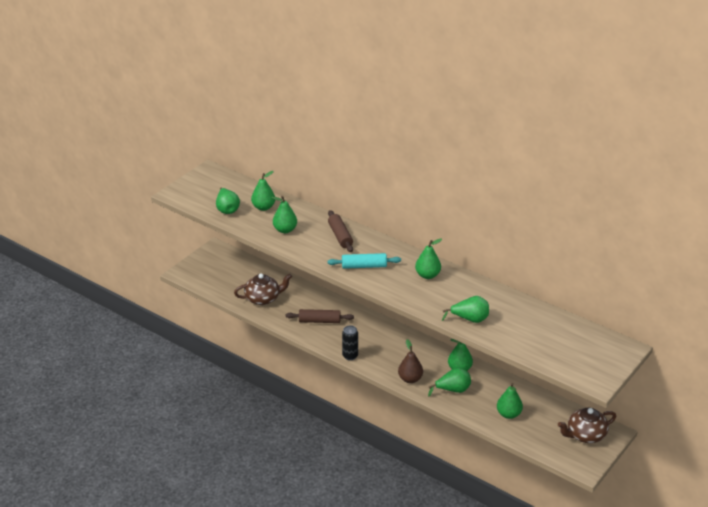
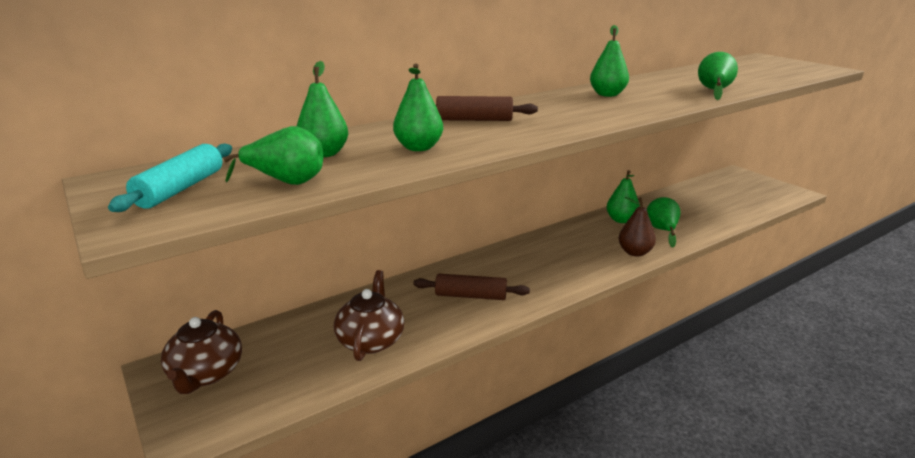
camera: 70 degrees left, 10 degrees down
(319, 321) = (471, 296): brown rolling pin -> brown rolling pin turned 75 degrees clockwise
(350, 356) = (569, 286): black can -> none
(364, 266) = (568, 117): turquoise rolling pin -> turquoise rolling pin (180, 189)
(508, 414) = (709, 210): green pear -> none
(585, 435) = (742, 183): brown teapot -> brown teapot (206, 374)

